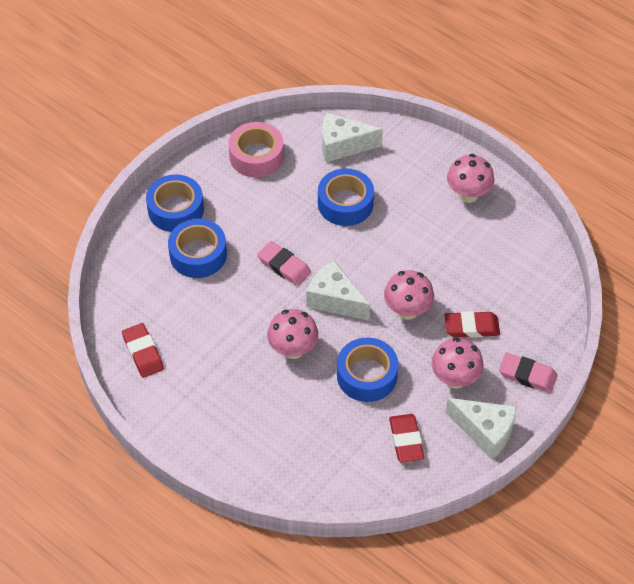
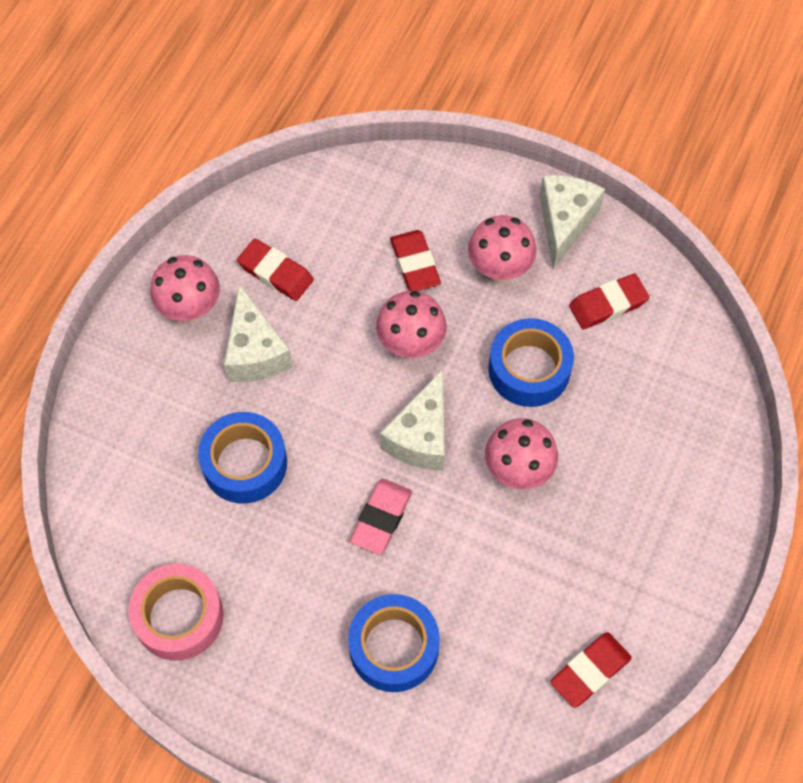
camera: 105 degrees left, 10 degrees up
(176, 209) = (316, 709): blue tape -> none
(342, 145) = (131, 494): white cheese -> white cheese (255, 352)
(484, 245) = (275, 273): none -> red eraser
(527, 375) = (468, 191): pink eraser -> none

